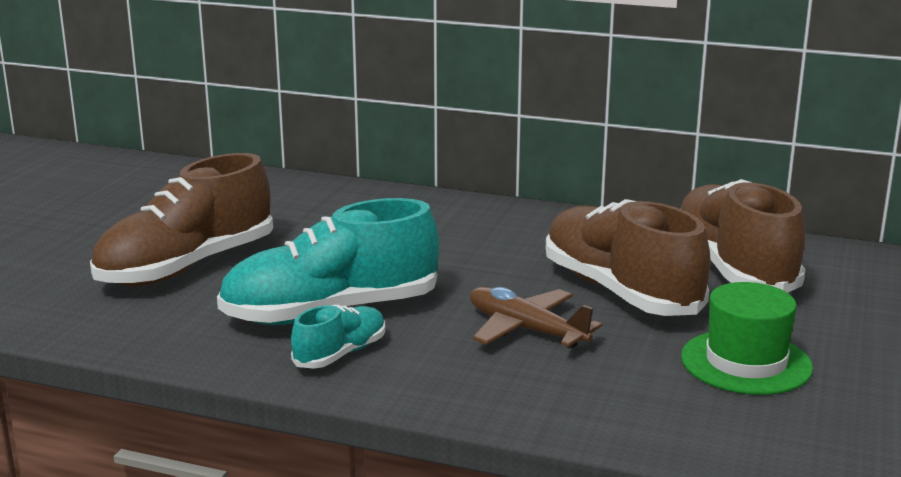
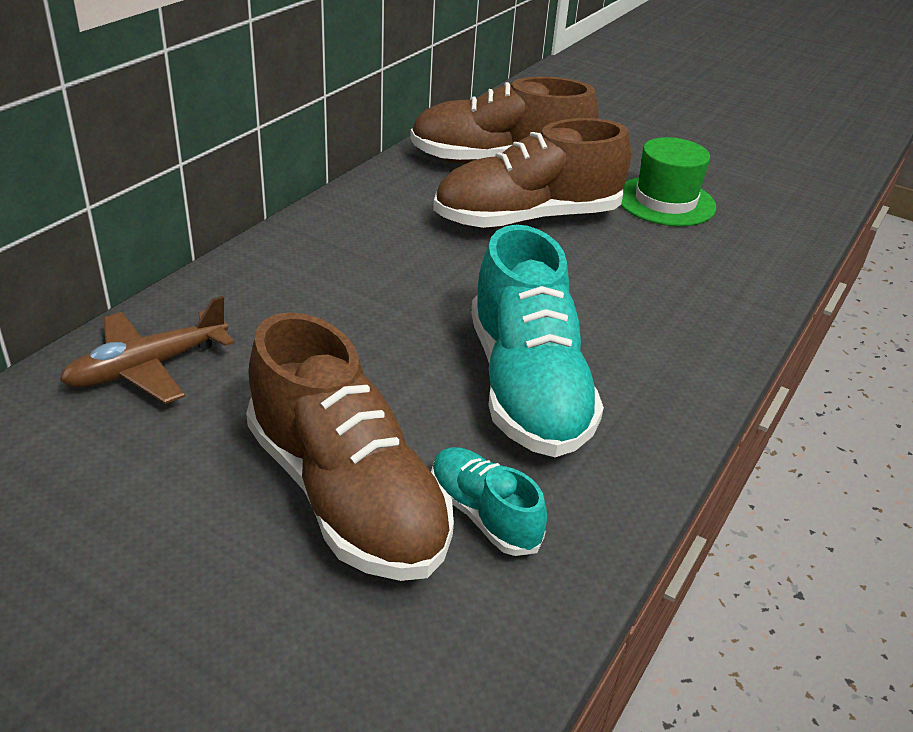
camera: 80 degrees left, 15 degrees up
(340, 354) = (627, 394): turquoise shoe -> turquoise shoe (483, 514)
(525, 330) = (593, 279): brown plane -> brown plane (147, 368)

